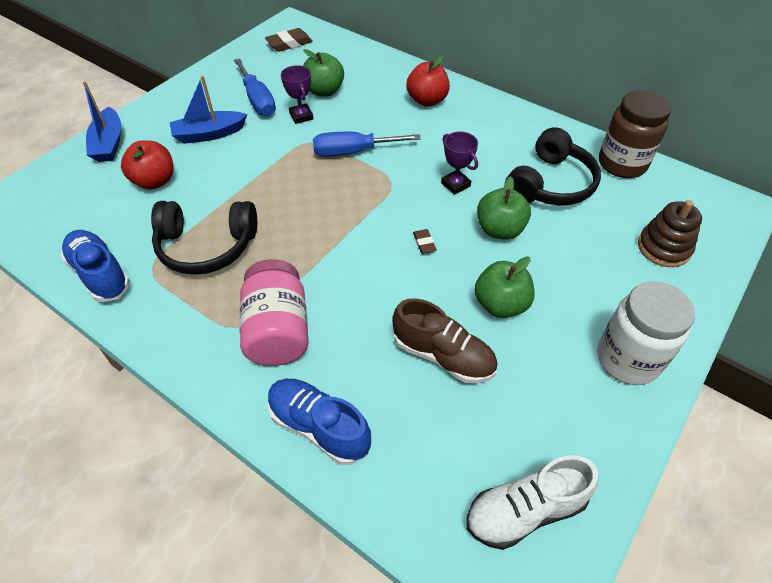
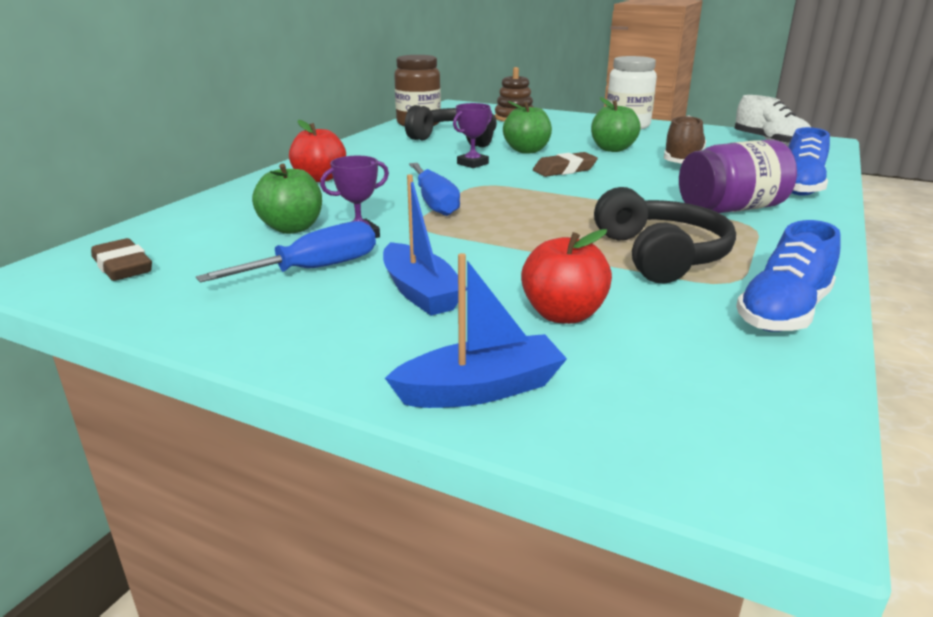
camera: 100 degrees left, 25 degrees down
(278, 330) = (731, 209): pink jar -> purple jar
(424, 243) = (564, 170): brown eraser -> brown eraser, size x1.76

